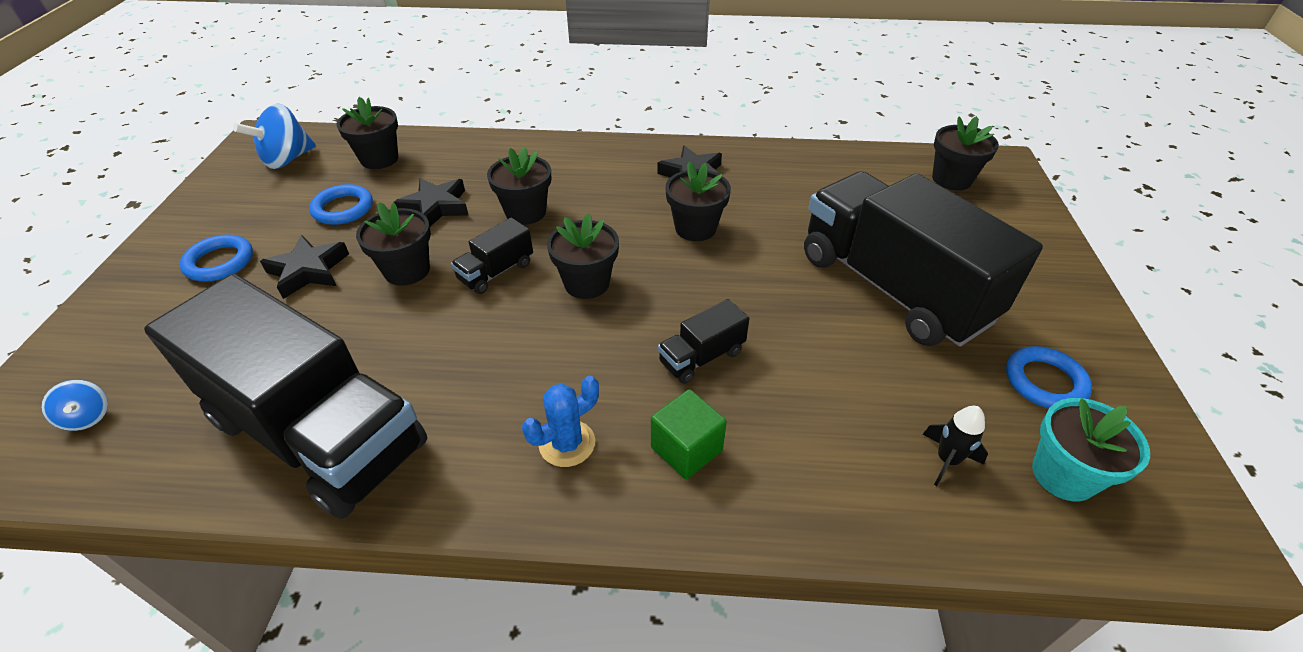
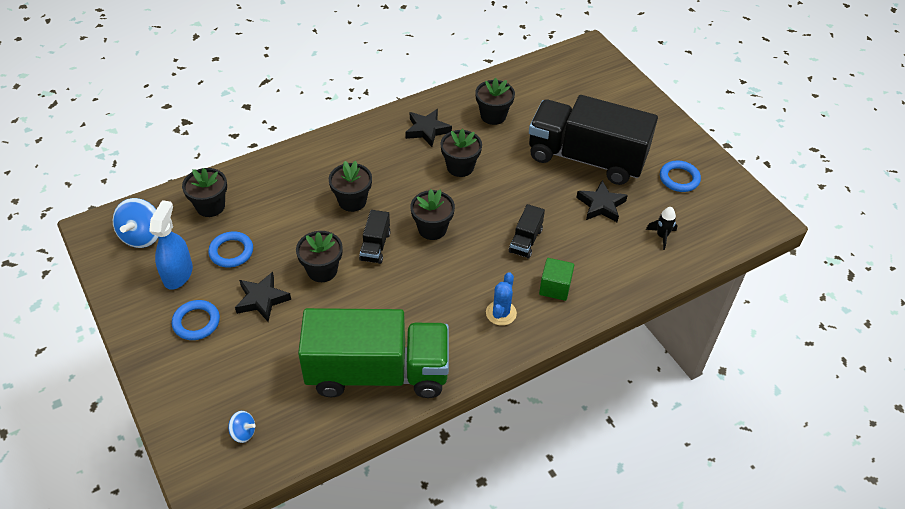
camera: 35 degrees left, 5 degrees up
(269, 207) = (178, 274): none -> blue spray bottle
(318, 433) = (377, 372): black truck -> green truck
(436, 207) = (292, 223): black star -> black star (601, 205)
(951, 179) = (571, 72): black flower pot -> black flower pot (493, 116)
(1063, 475) = (707, 220): turquoise flower pot -> none

